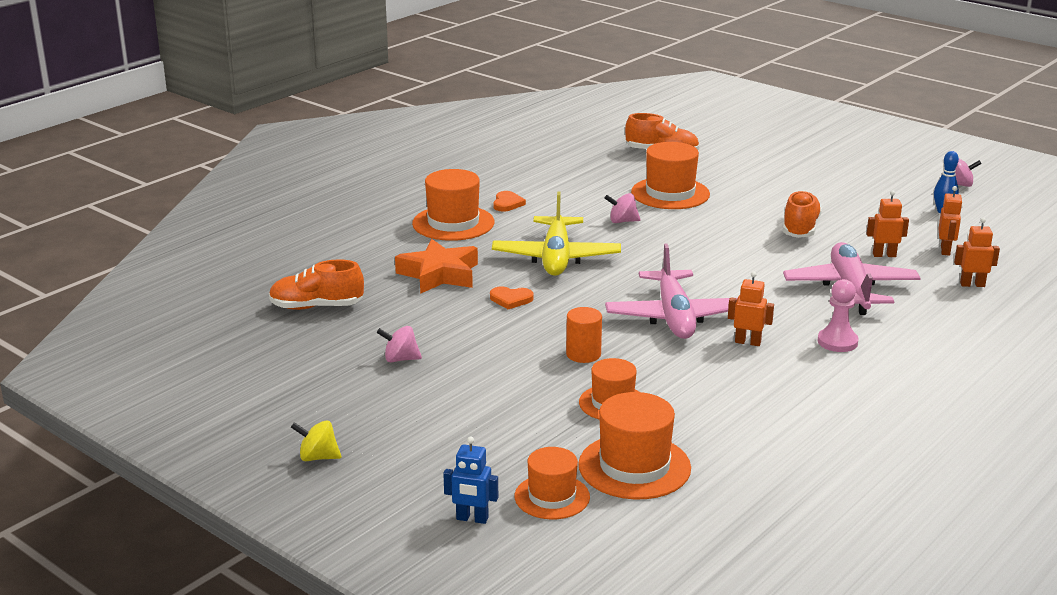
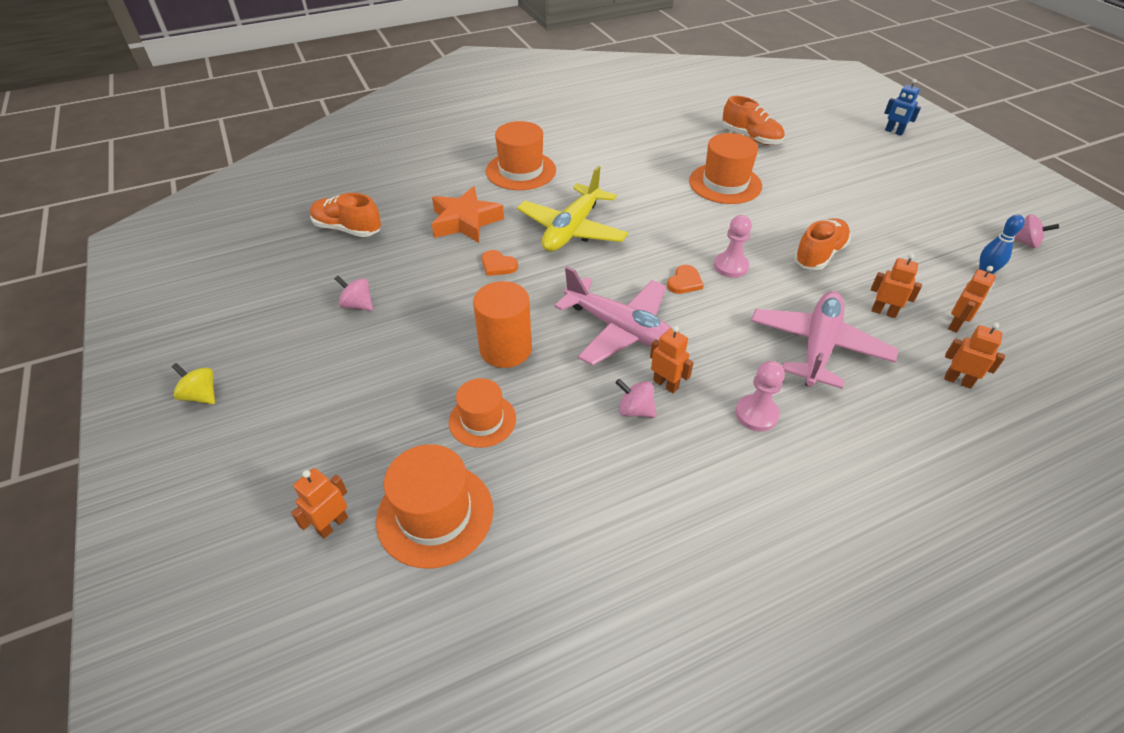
camera: 25 degrees right, 20 degrees up
(472, 519) = (245, 524): blue robot -> blue robot (893, 132)
(507, 203) = (579, 161): orange heart -> orange heart (684, 282)
(552, 497) = (332, 524): orange hat -> orange robot
(583, 354) = (505, 349): orange cylinder -> orange cylinder, size x1.56
(622, 221) = (659, 204): pink spinning top -> pink spinning top (635, 410)
(674, 317) = (620, 329): pink plane -> pink plane turned 75 degrees counterclockwise
(731, 253) = (730, 266): none -> pink pawn

